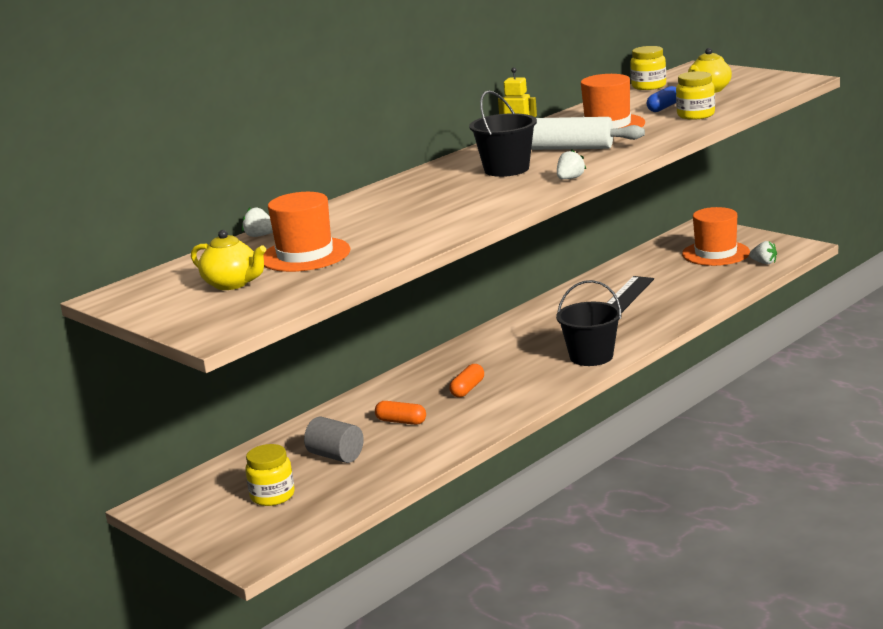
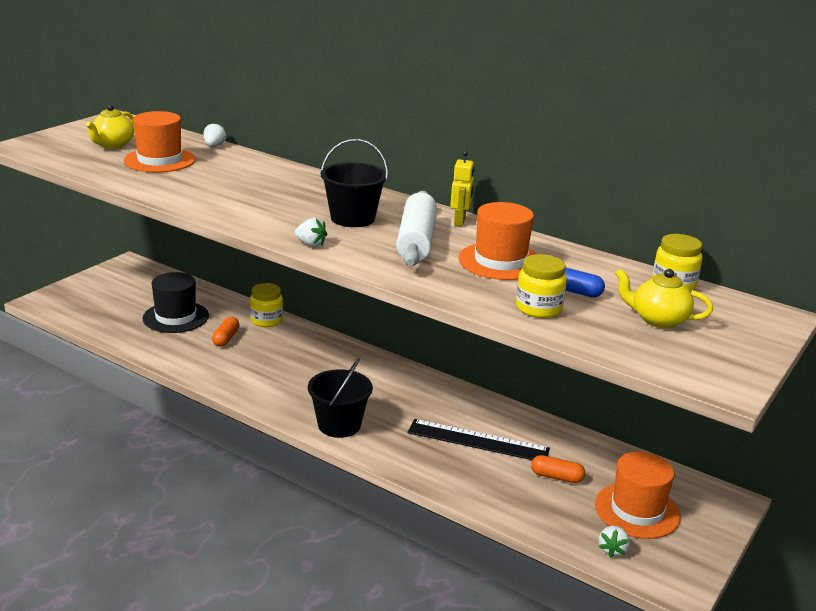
camera: 75 degrees right, 5 degrees up
(272, 496) = (123, 300): yellow jar -> yellow jar (266, 320)
(336, 456) = (175, 317): grey cylinder -> black hat
(467, 389) = (280, 364): orange capsule -> orange capsule (556, 477)

